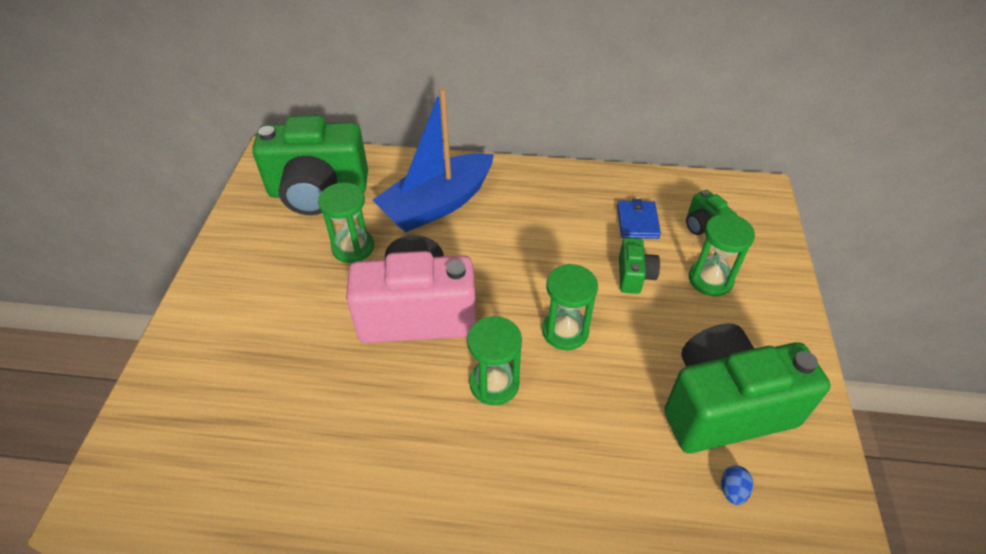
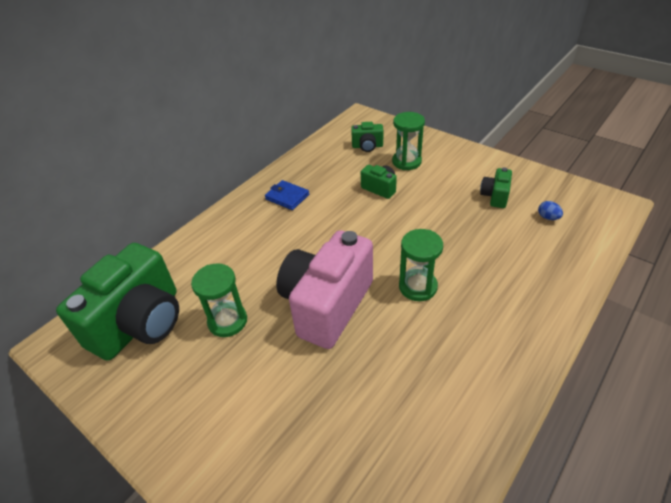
camera: 55 degrees left, 5 degrees down
(437, 204) = (232, 254): blue boat -> none
(565, 331) = (399, 236): green hourglass -> none
(637, 222) = (339, 169): blue wallet -> blue wallet (287, 197)
(724, 407) = (495, 196): green camera -> green camera, size x0.44

